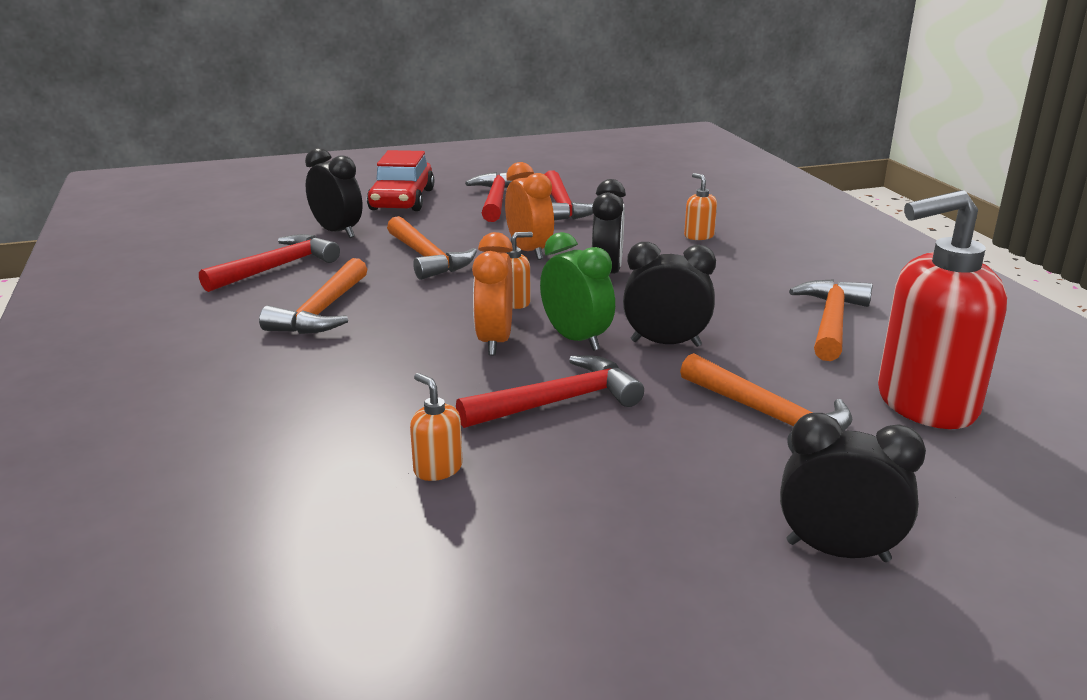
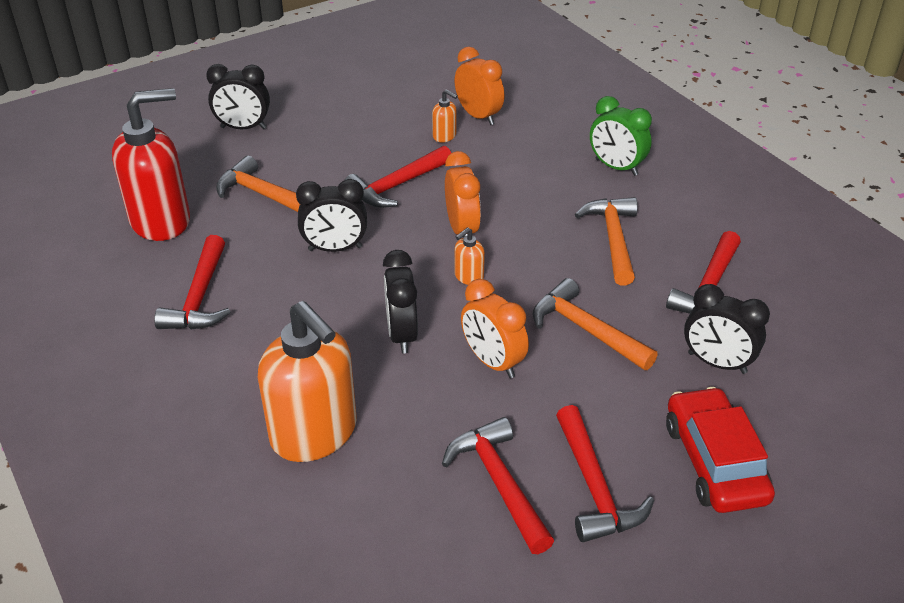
camera: 165 degrees right, 15 degrees up
(347, 499) = (478, 116): none -> orange clock
(576, 339) = (403, 242): green clock -> green clock (616, 167)
(698, 236) = (314, 433): orange soap dispenser -> orange soap dispenser, size x2.43
(831, 322) = (200, 297): orange hammer -> red hammer

